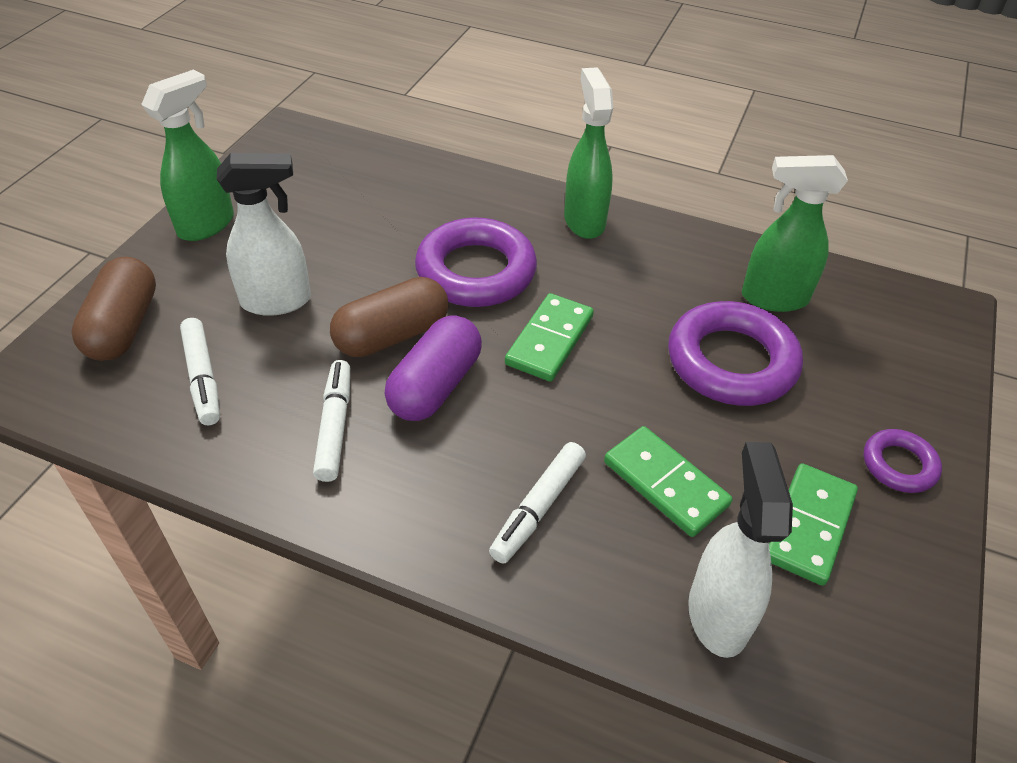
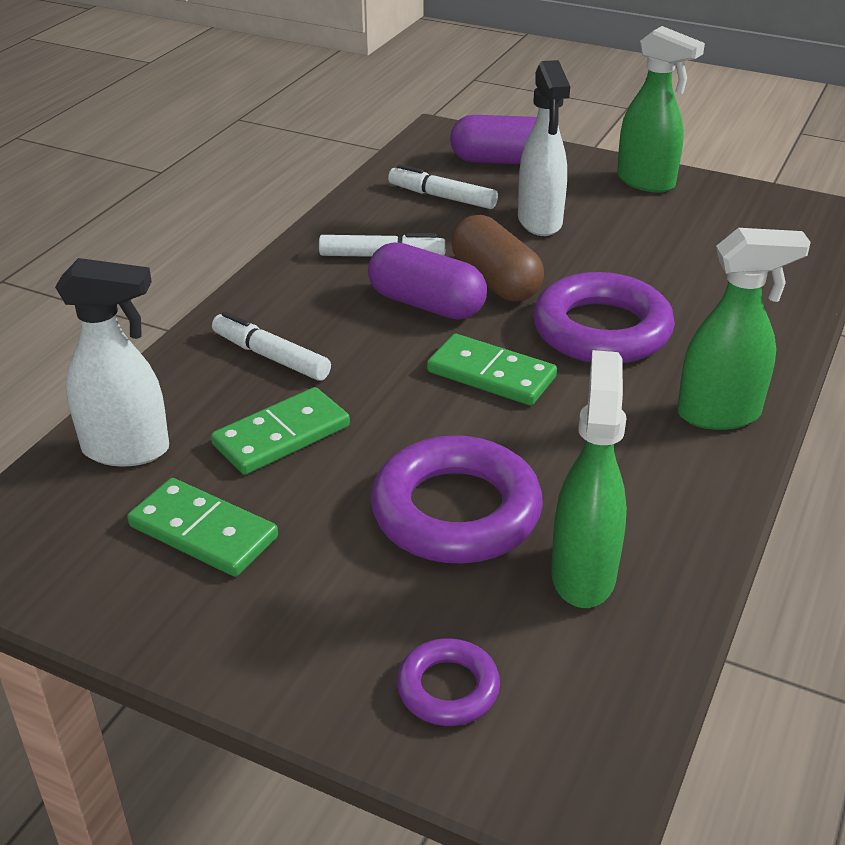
camera: 95 degrees right, 10 degrees down
(123, 327) = (502, 161): brown capsule -> purple capsule
(203, 378) = (442, 197): white marker -> white marker turned 45 degrees clockwise
(899, 465) = (268, 634): purple ring -> purple ring (448, 688)

